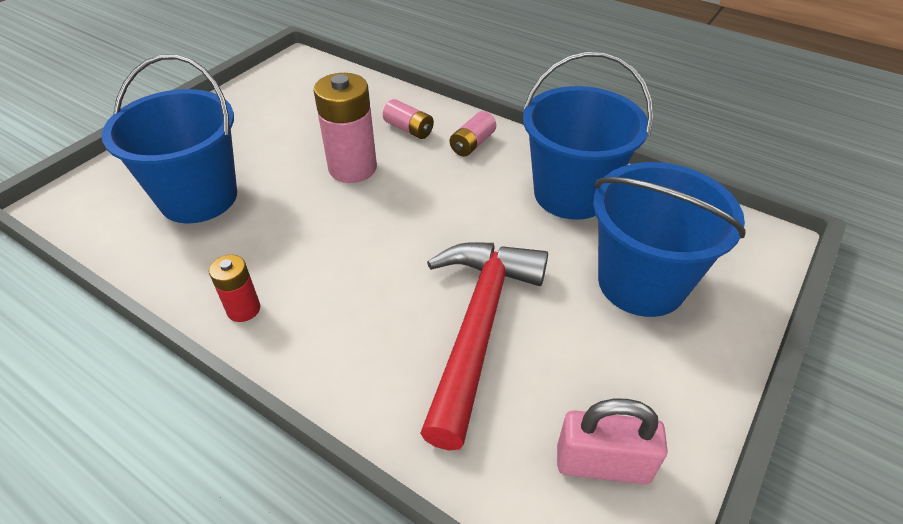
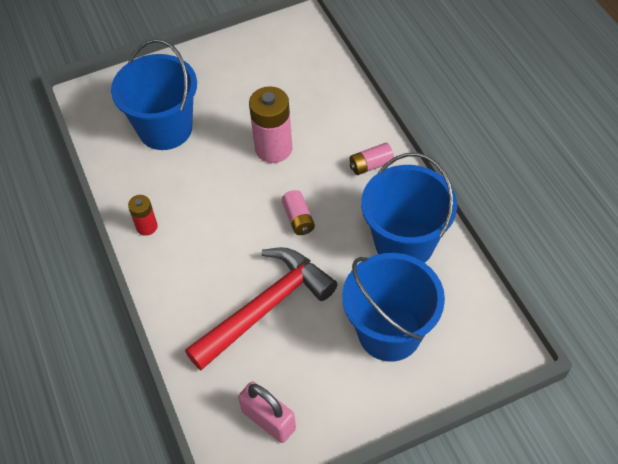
camera: 35 degrees right, 10 degrees up
(409, 129) = (336, 130): pink battery -> pink battery (298, 219)

